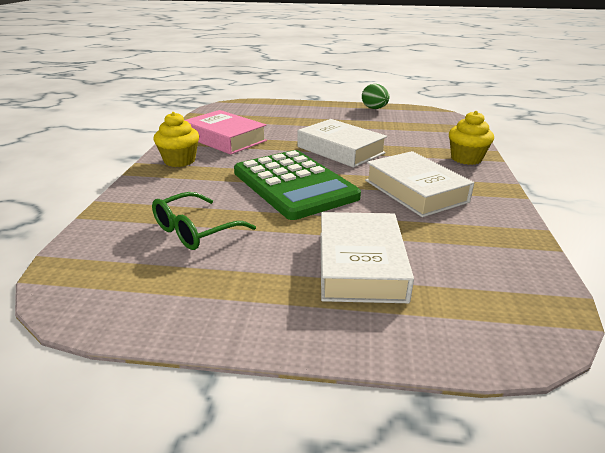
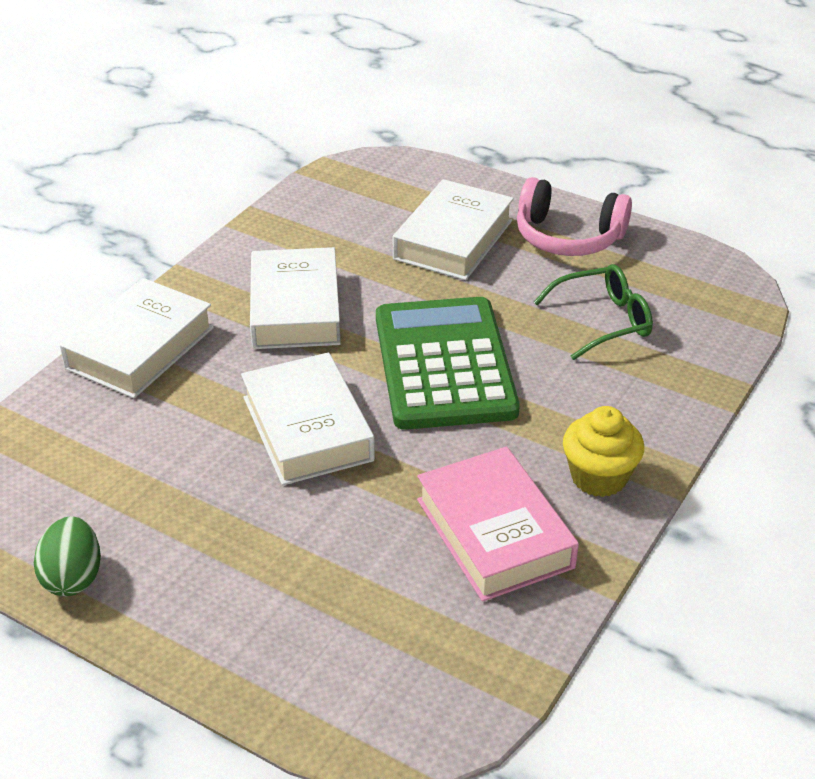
camera: 155 degrees left, 10 degrees up
(253, 298) = (568, 237): none -> pink headphones
(466, 158) = (140, 348): yellow cupcake -> white book

